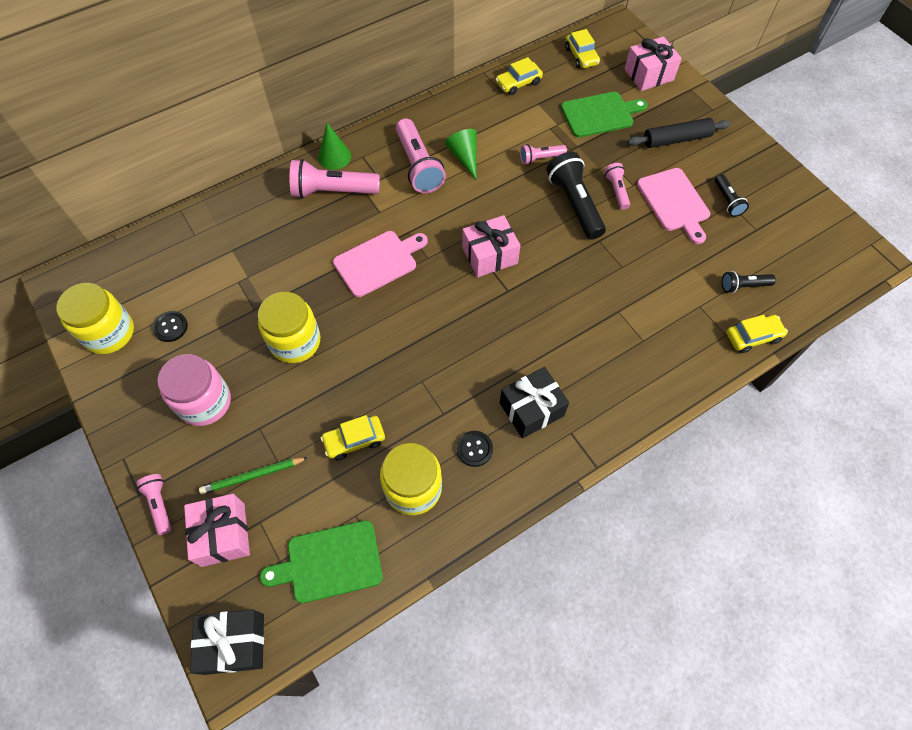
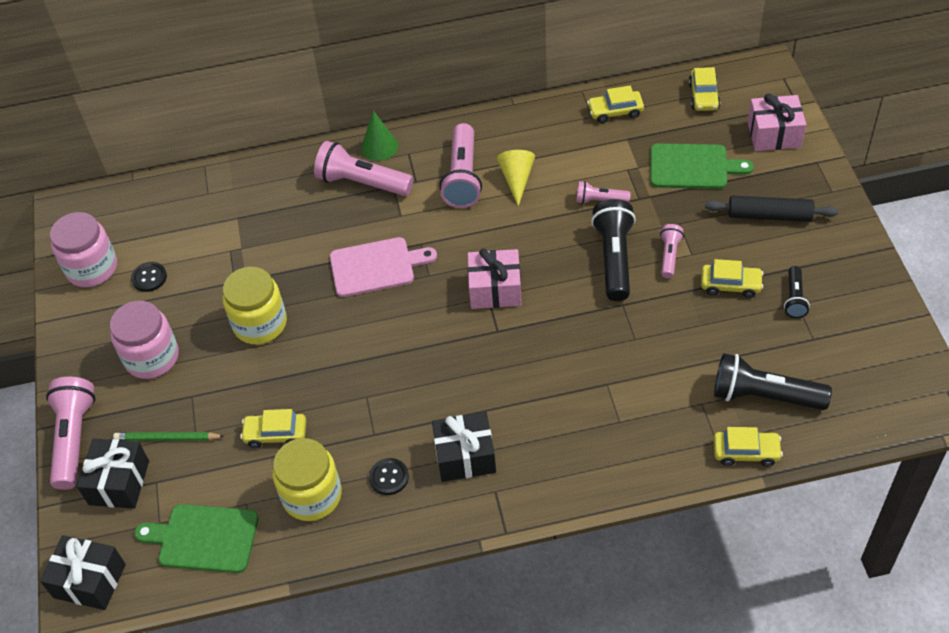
camera: 25 degrees right, 10 degrees down
(109, 333) = (92, 268): yellow jar -> pink jar
(159, 504) = (74, 438): pink flashlight -> pink flashlight, size x1.86
(223, 534) = (119, 482): pink gift -> black gift
(464, 157) = (517, 179): green cone -> yellow cone
(674, 202) = (730, 285): pink cutting board -> yellow car
(743, 286) = (764, 396): black flashlight -> black flashlight, size x1.86

